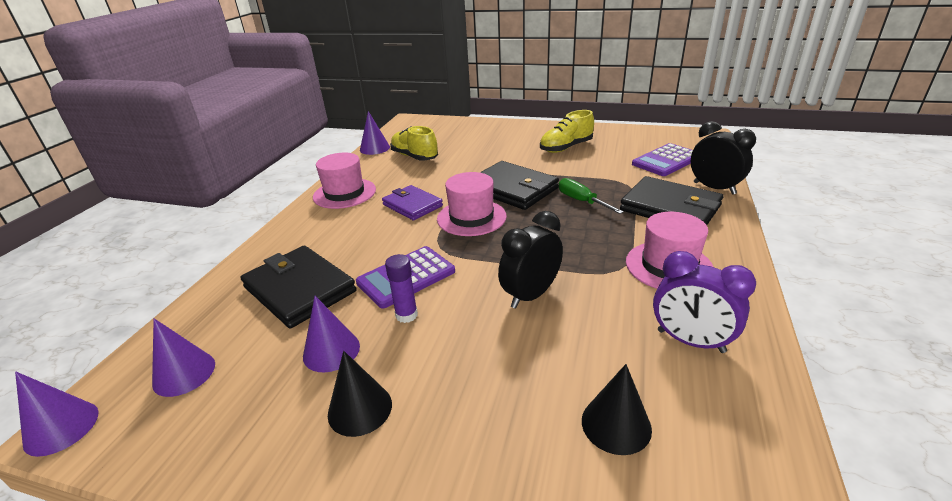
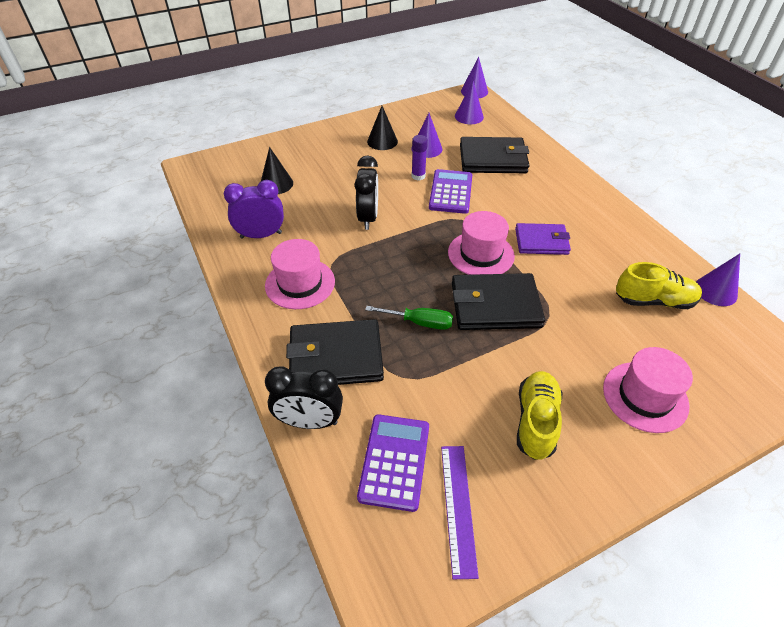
camera: 135 degrees right, 15 degrees up
(344, 193) = (611, 224): pink hat -> pink hat (645, 396)
(644, 142) = (458, 507): none -> purple ruler

